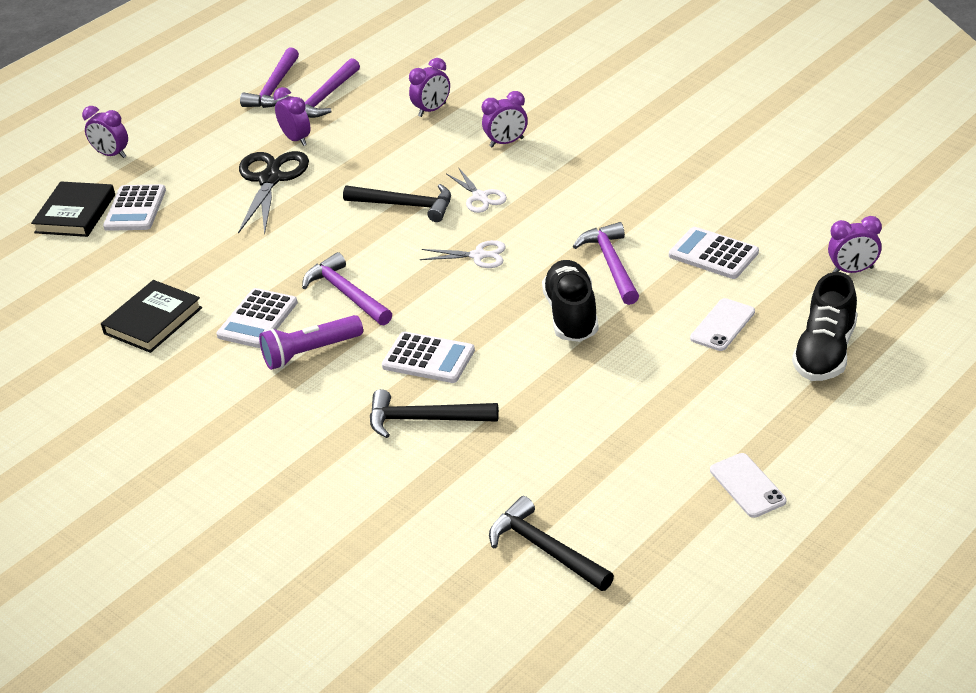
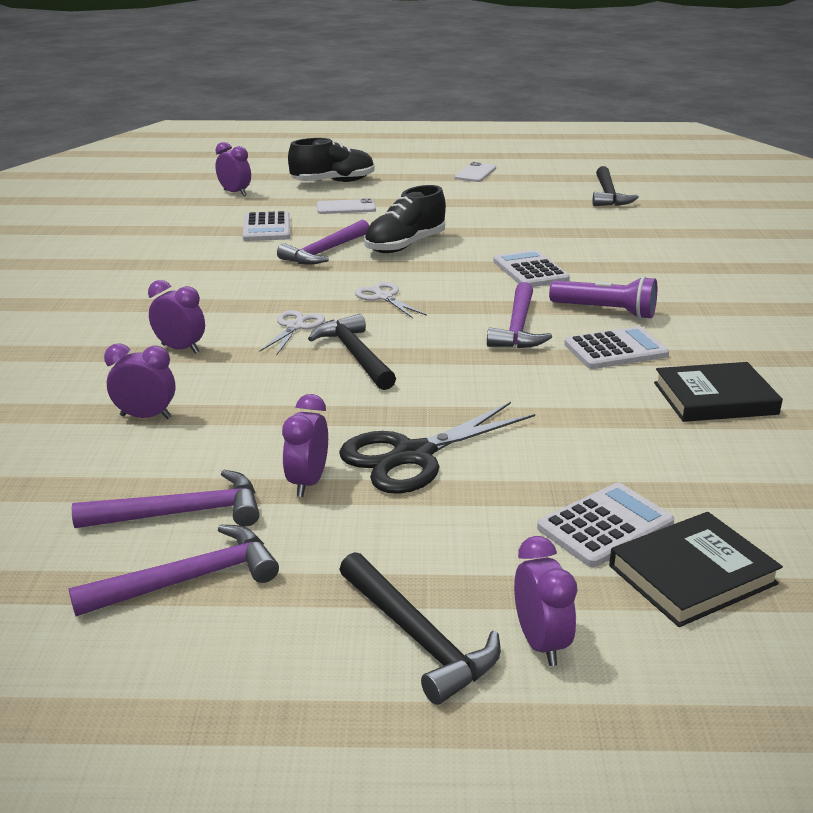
camera: 135 degrees left, 10 degrees down
(424, 419) = (585, 251): black hammer -> black hammer (418, 638)

